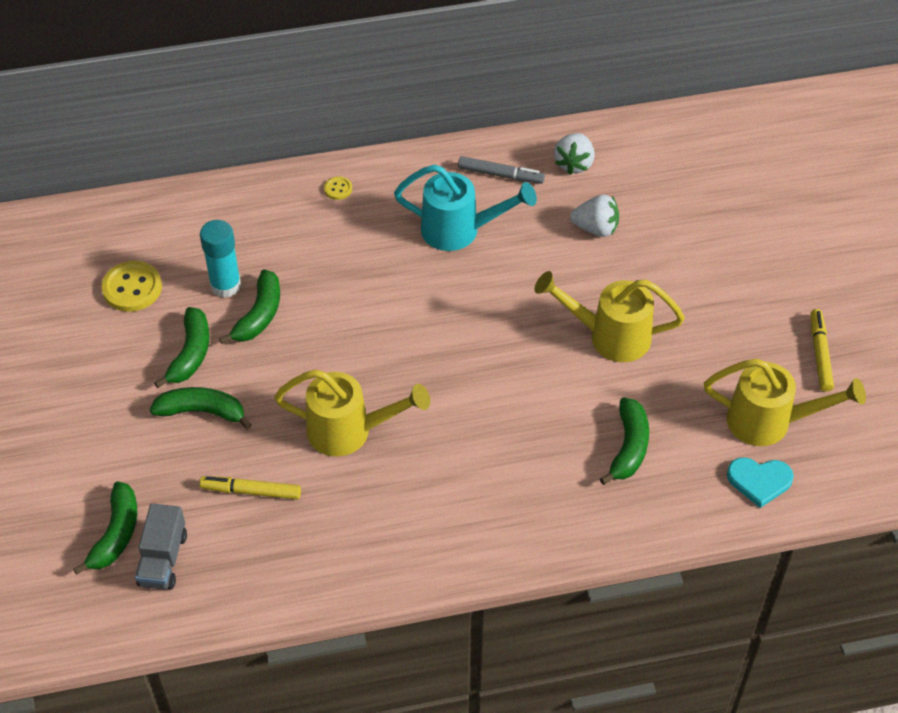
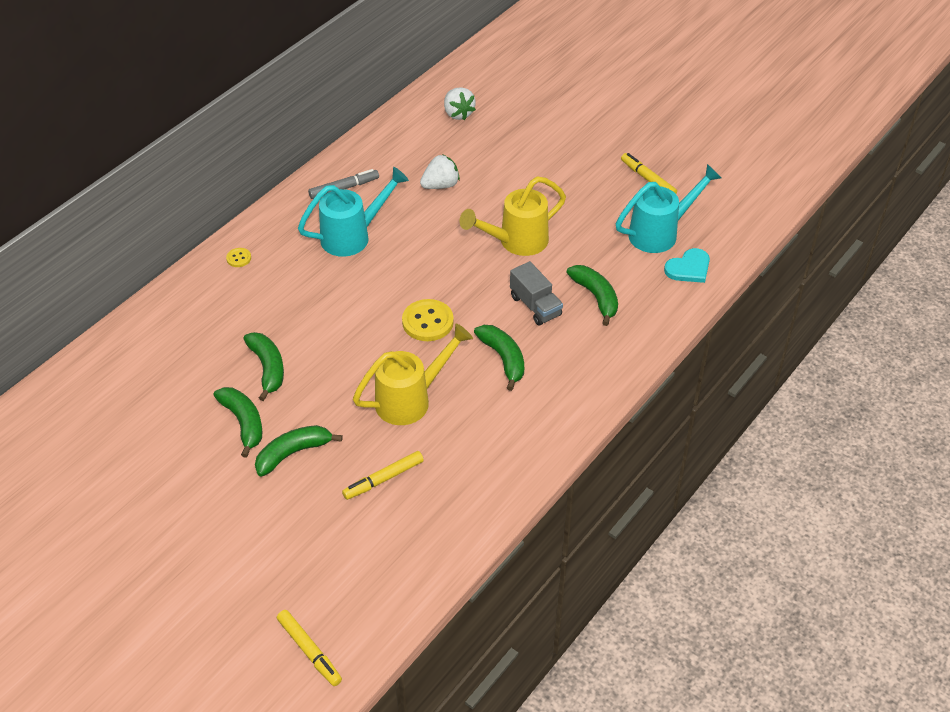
camera: 40 degrees left, 5 degrees down
(43, 602) = (309, 651): none -> yellow marker
(116, 534) = (315, 570): green banana -> green banana (503, 359)
(132, 288) = (150, 408): yellow button -> yellow button (427, 322)
(163, 559) = (368, 562): grey truck -> grey truck (535, 306)
(225, 285) = (222, 365): turquoise glue stick -> none
(574, 163) = (385, 156): white strawberry -> white strawberry (458, 113)
(770, 422) = (660, 233): yellow watering can -> turquoise watering can

